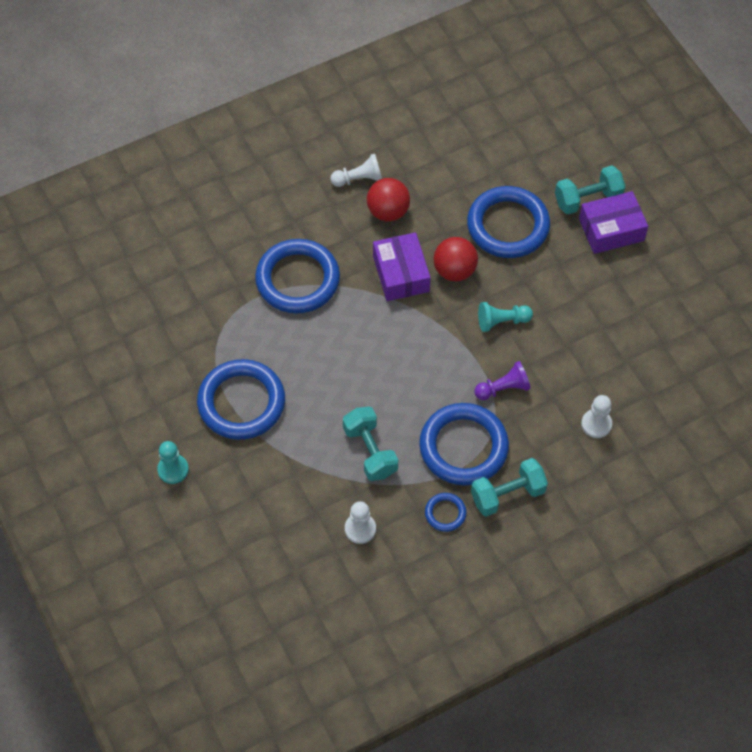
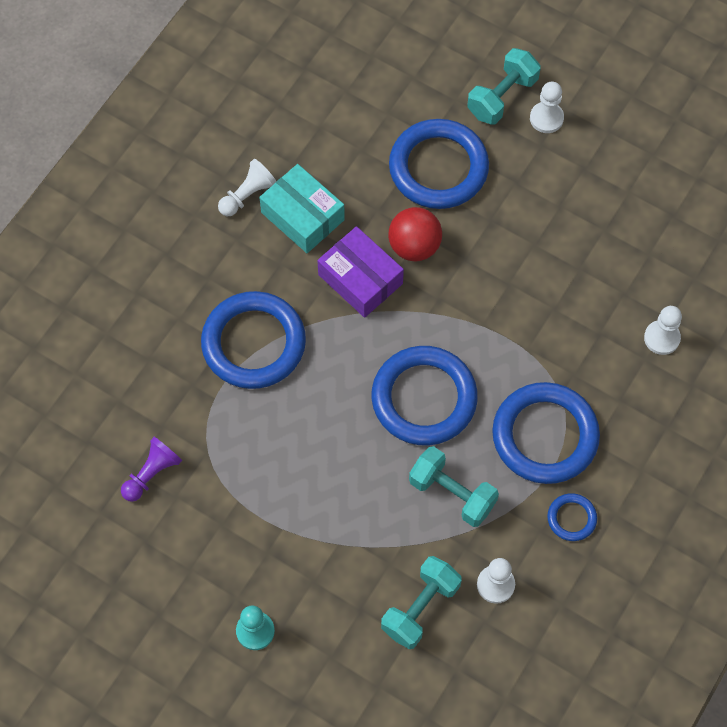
camera: 30 degrees left, 5 degrees up
(241, 402) = (281, 514): blue ring -> blue ring (424, 398)
(388, 211) = (302, 216): red ball -> turquoise box
(502, 321) = (498, 277): turquoise pawn -> none
(503, 388) = (545, 349): purple pawn -> purple pawn (152, 474)
(507, 494) = (621, 463): turquoise dumbbell -> turquoise dumbbell (420, 608)
(611, 230) = (546, 118): purple box -> white pawn

